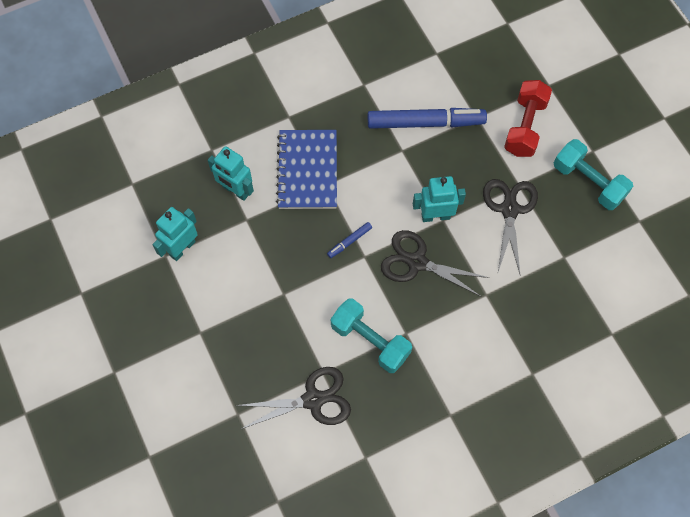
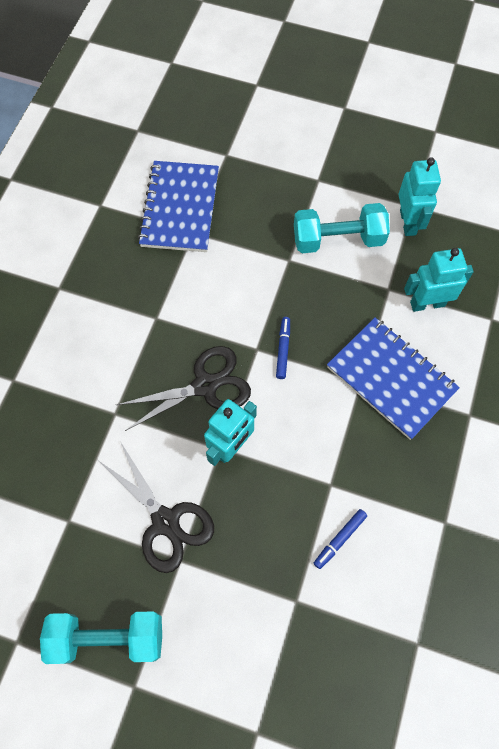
camera: 135 degrees right, 0 degrees up
(313, 400) = (180, 208): black scissors -> blue notebook
(370, 341) = (179, 286): turquoise dumbbell -> turquoise dumbbell (338, 239)
(425, 123) = (339, 539): blue marker -> blue marker, size x0.43
(525, 127) = (234, 642): red dumbbell -> none

